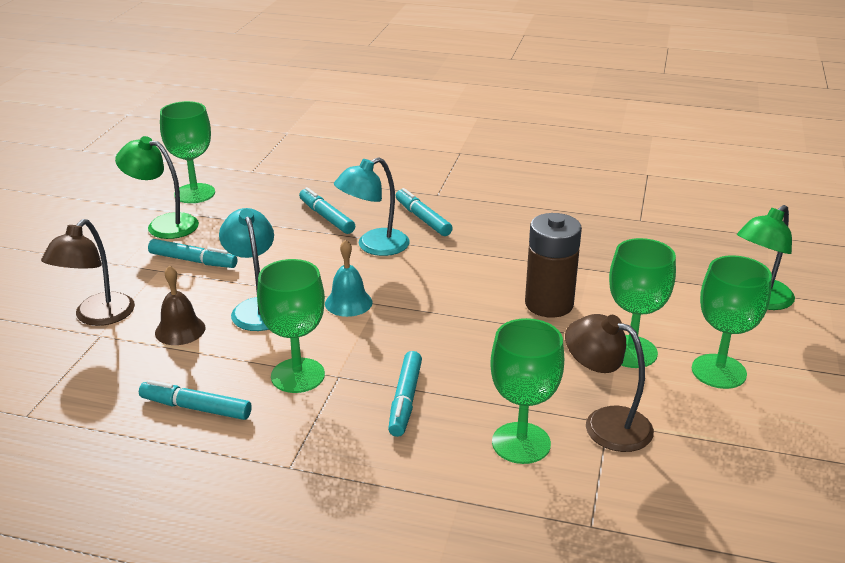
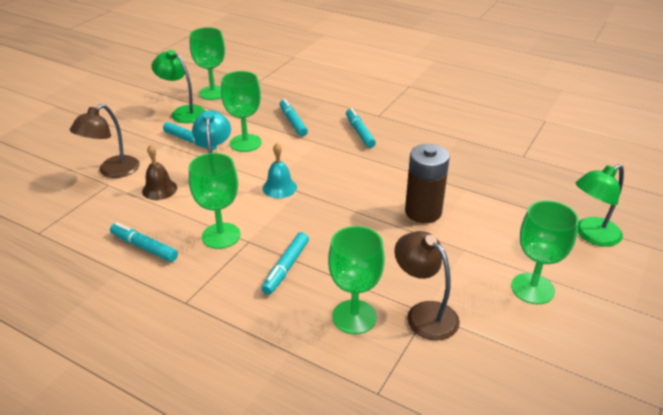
camera: 15 degrees right, 5 degrees up
(374, 246) = (316, 148): turquoise lamp -> none
(631, 352) = (469, 260): green goblet -> green goblet (245, 143)

